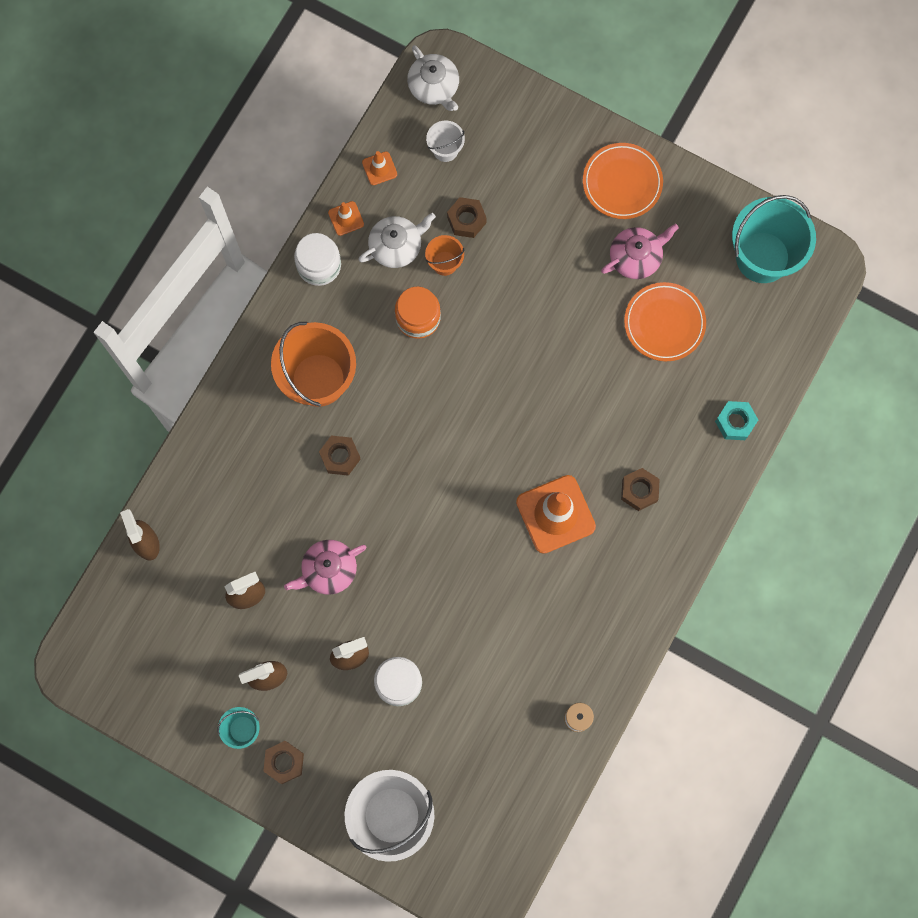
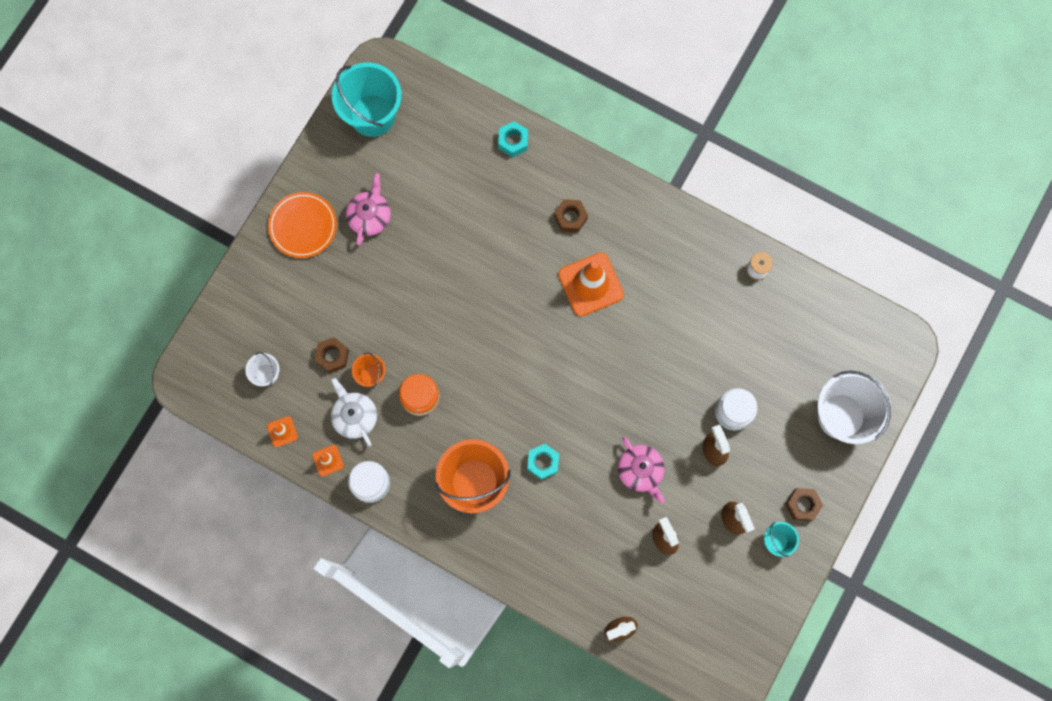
camera: 90 degrees left, 0 degrees up
(340, 457) = (543, 462): brown nut -> turquoise nut
(434, 87) = (207, 384): white teapot -> none
(636, 257) = (370, 216): pink teapot -> pink teapot turned 45 degrees clockwise
(664, 323) = (428, 195): orange plate -> none

